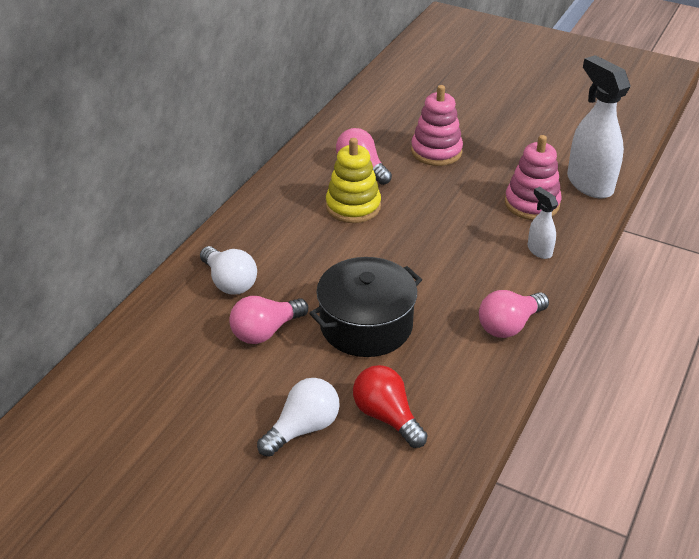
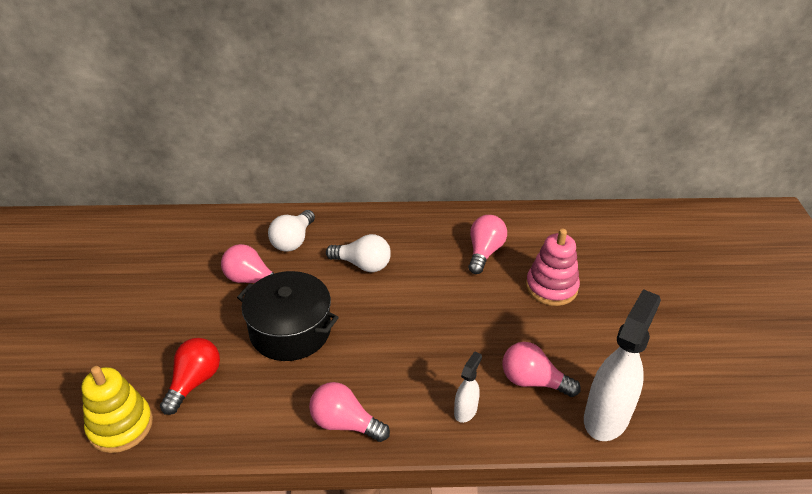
camera: 60 degrees right, 0 degrees up
(303, 428) = (162, 340): white light bulb -> white light bulb (363, 264)
(353, 206) = (429, 267): yellow stacking toy -> yellow stacking toy (120, 426)
(532, 203) = (533, 381): pink stacking toy -> pink light bulb

